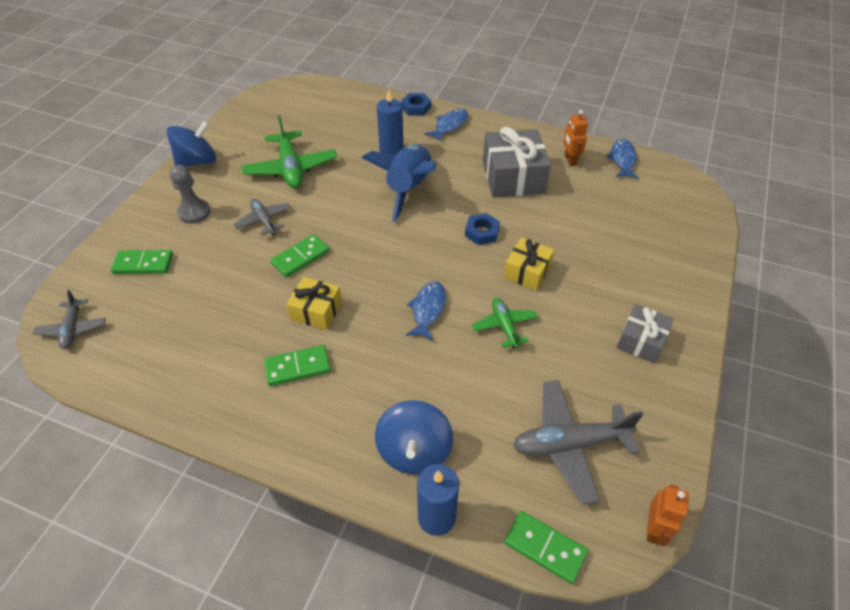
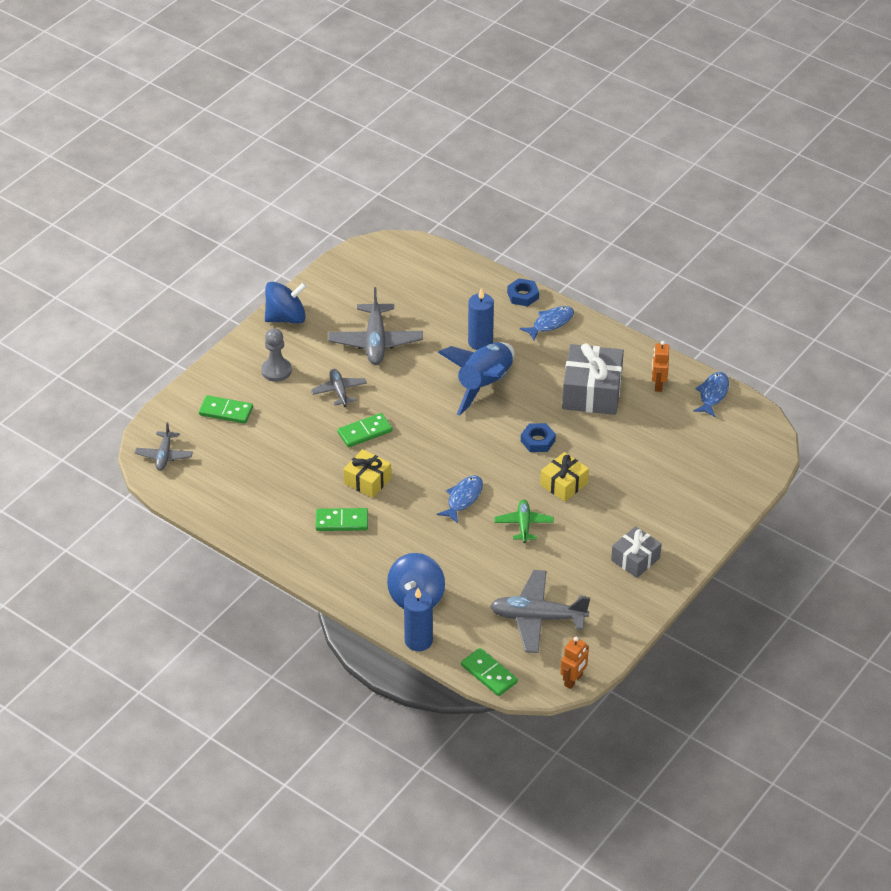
camera: 15 degrees right, 5 degrees down
(290, 168) = (375, 342): green plane -> grey plane

